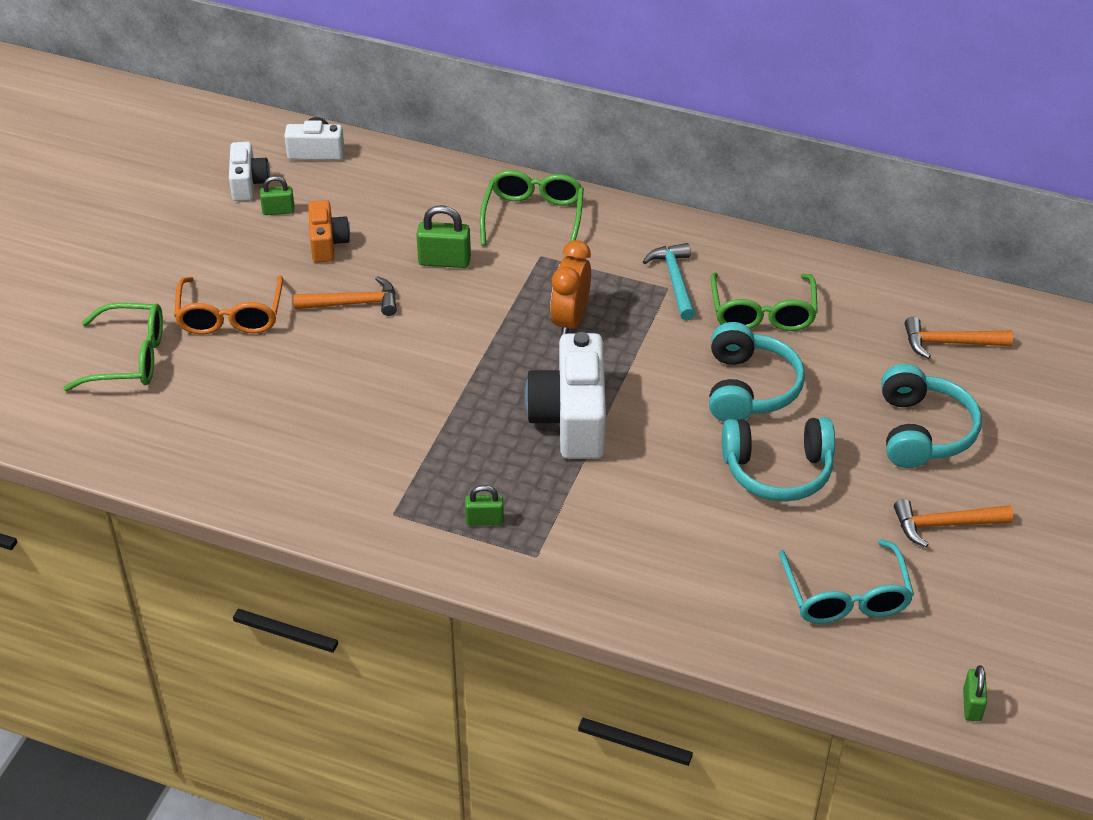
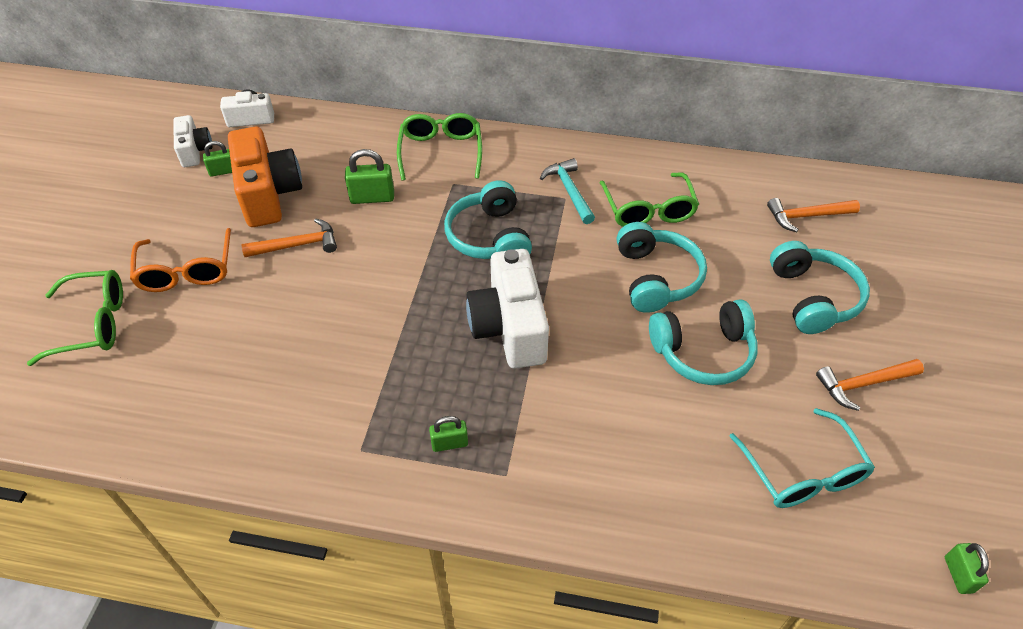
camera: 10 degrees left, 5 degrees up
(327, 243) = (269, 194): orange camera -> orange camera, size x1.80
(570, 321) = (489, 237): orange clock -> turquoise headphones

